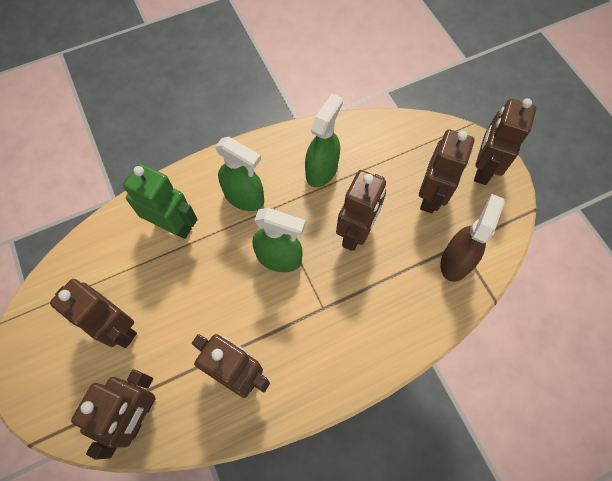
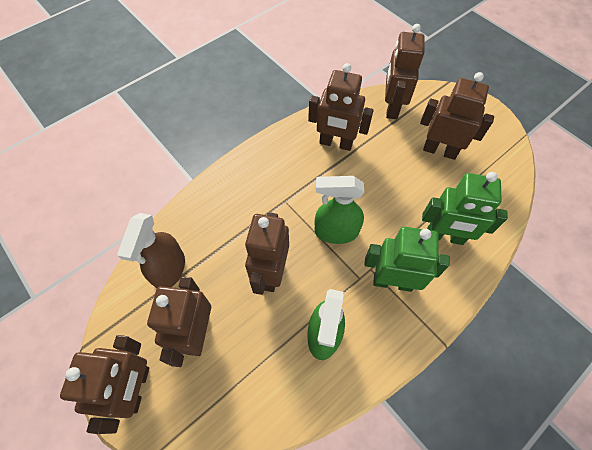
camera: 165 degrees right, 5 degrees down
(244, 197) = (392, 282): green spray bottle -> green robot

